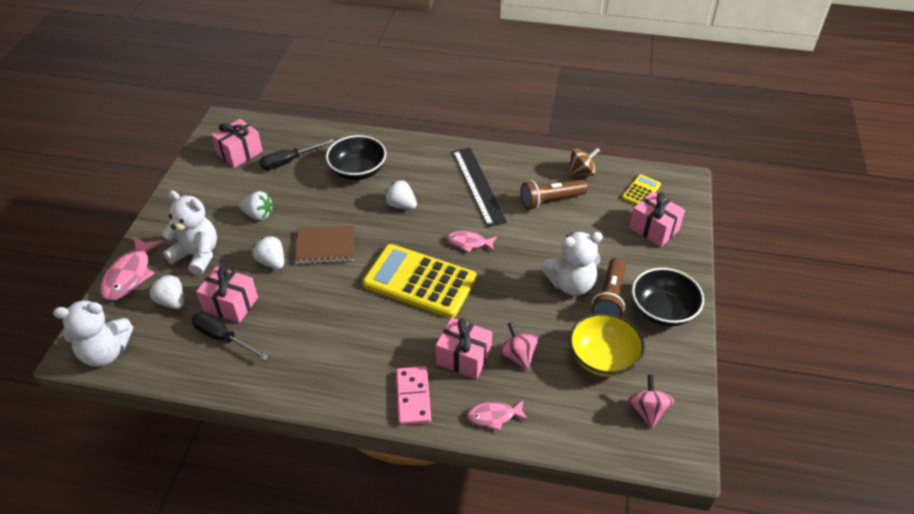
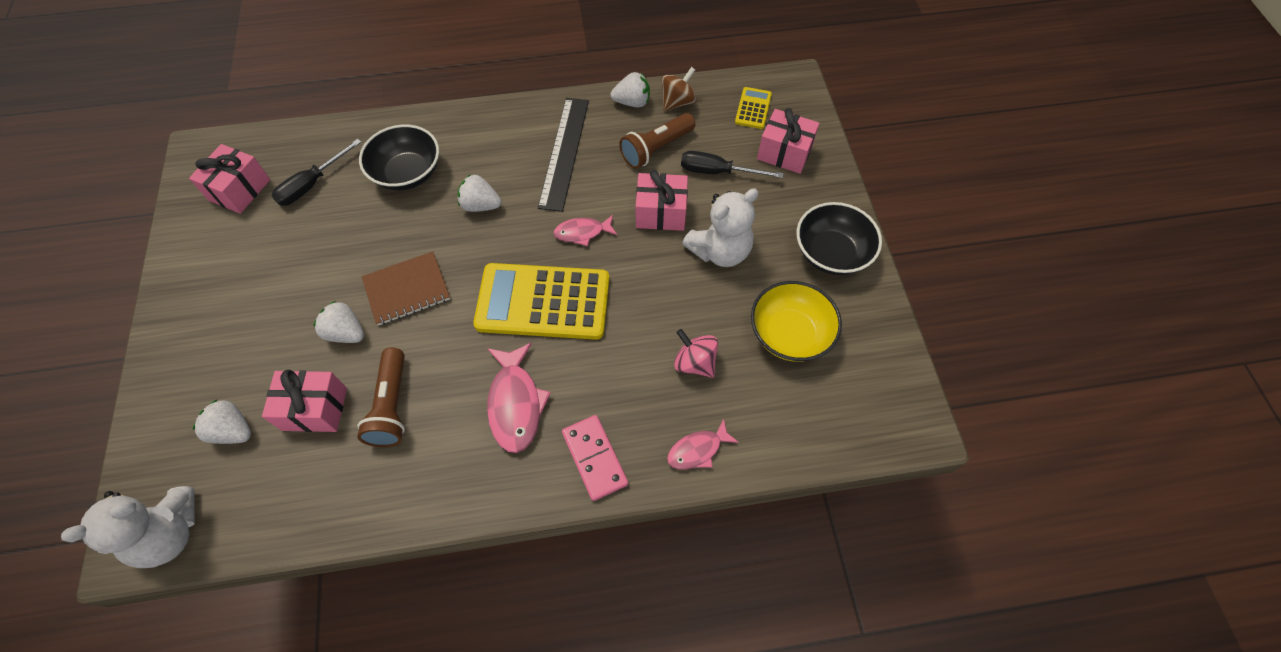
camera: 20 degrees left, 15 degrees up
(130, 275) = (157, 411): pink fish -> pink fish (516, 404)
(197, 255) = (241, 354): white teddy bear -> none
(223, 338) = (323, 459): black screwdriver -> black screwdriver (717, 172)
(258, 215) = (301, 271): white strawberry -> white strawberry (632, 102)
(463, 357) = (634, 386): pink gift -> pink gift (661, 213)
(478, 185) = (564, 152): black ruler -> black ruler turned 45 degrees clockwise
(609, 298) = (769, 255): brown flashlight -> brown flashlight (391, 406)
(647, 411) = (861, 384): pink spinning top -> none

